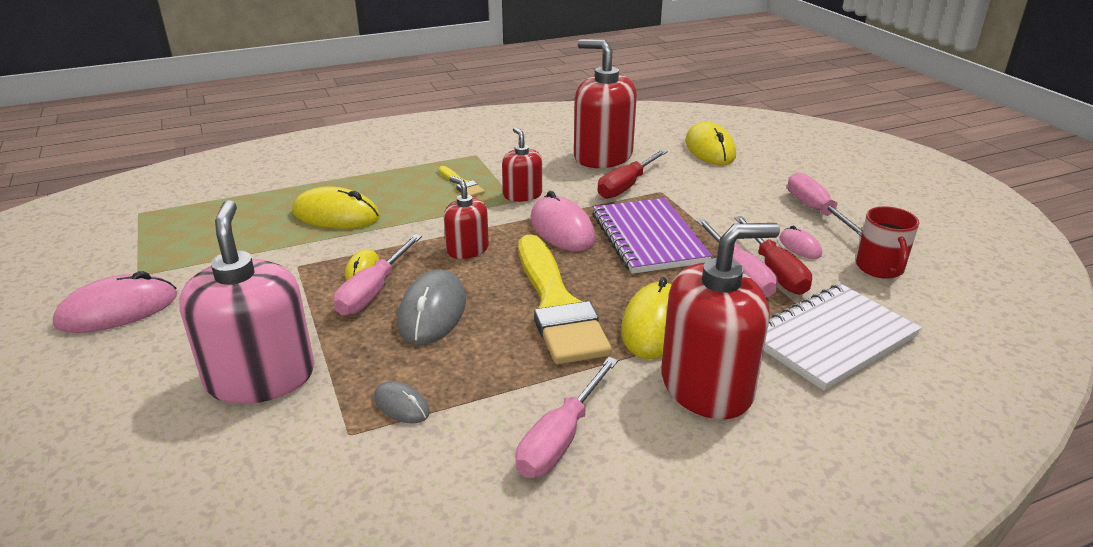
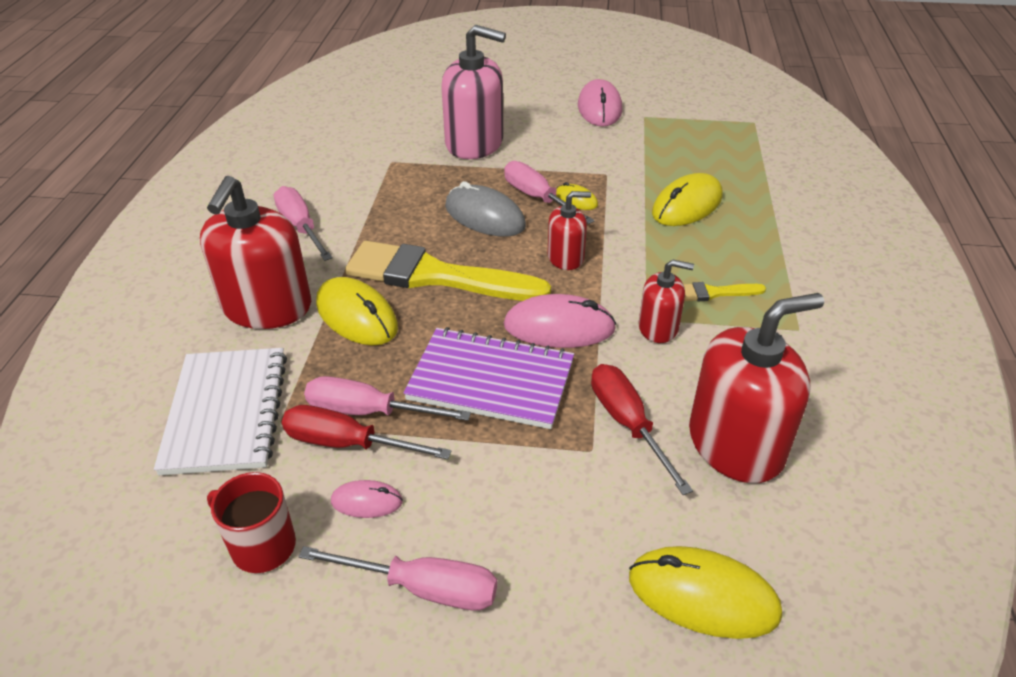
camera: 120 degrees right, 10 degrees up
(401, 405) = (395, 182): grey mouse -> none

